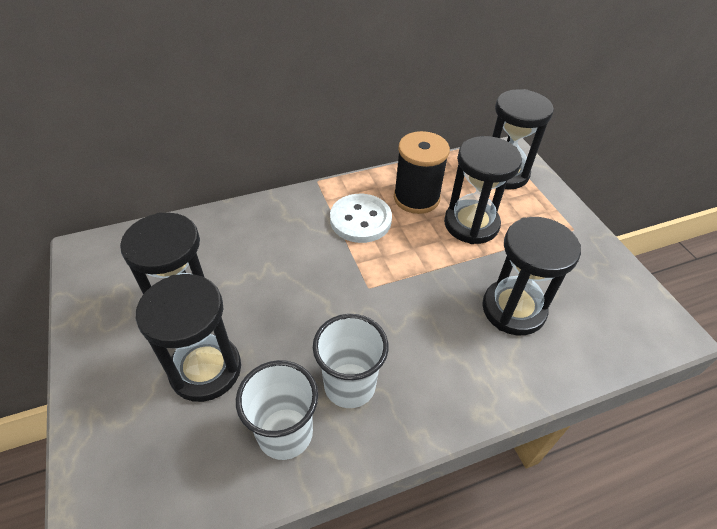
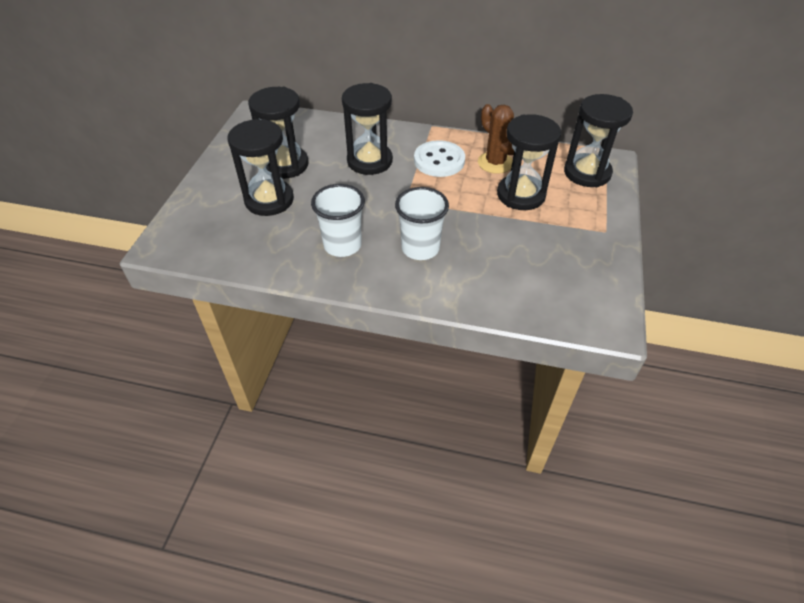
camera: 35 degrees right, 0 degrees up
(285, 433) = (285, 249): white cup -> white cup (420, 248)
(416, 198) = (495, 163): black spool -> brown cactus
(513, 309) = (496, 256): black hourglass -> black hourglass (369, 161)

